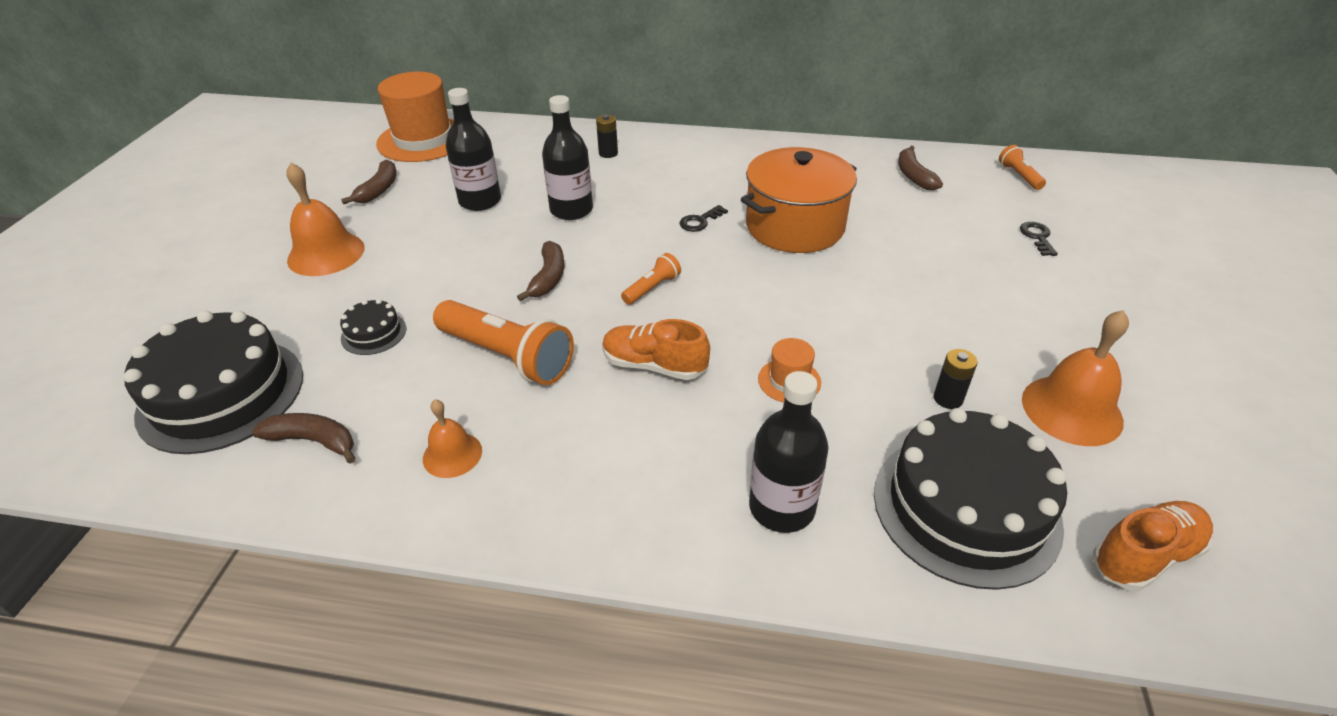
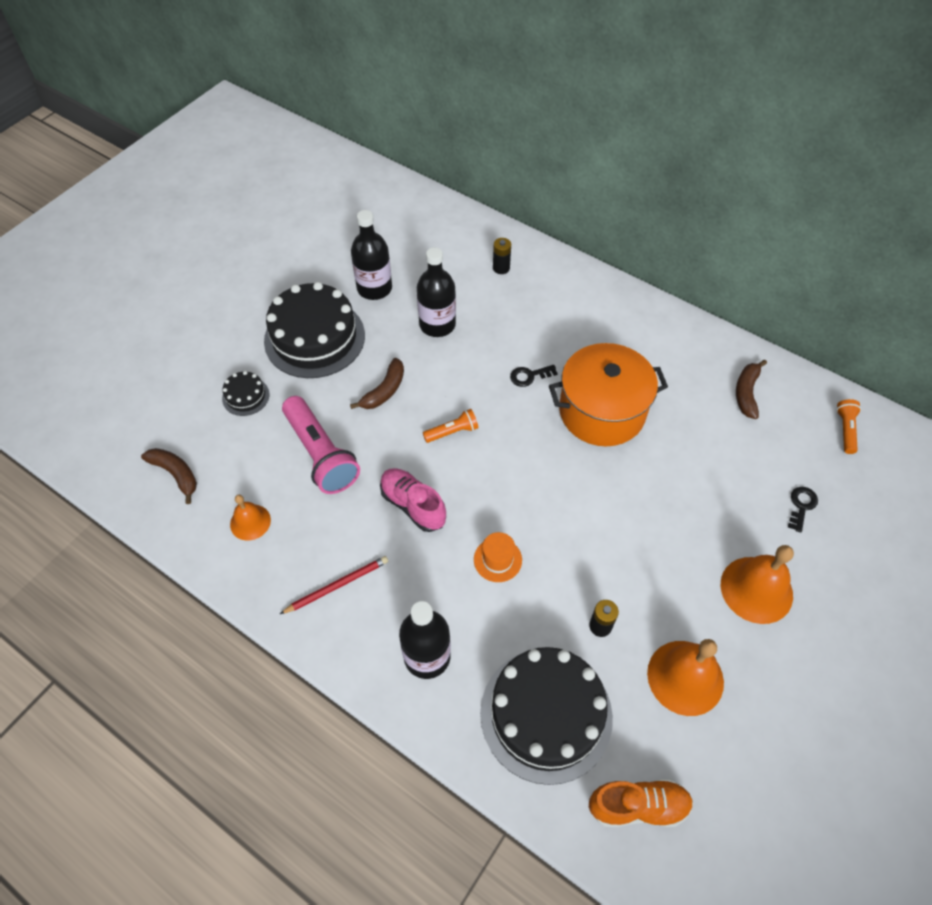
camera: 25 degrees right, 15 degrees up
(221, 394) = (137, 411): black cake -> black cake (314, 338)
(326, 253) = (245, 304): orange bell -> orange bell (756, 589)
(379, 189) = (307, 247): brown banana -> none
(423, 140) = (364, 199): orange hat -> none
(507, 356) = (320, 454): orange flashlight -> pink flashlight
(614, 478) = (337, 585): none -> red pencil
(654, 365) = (413, 505): orange shoe -> pink shoe

